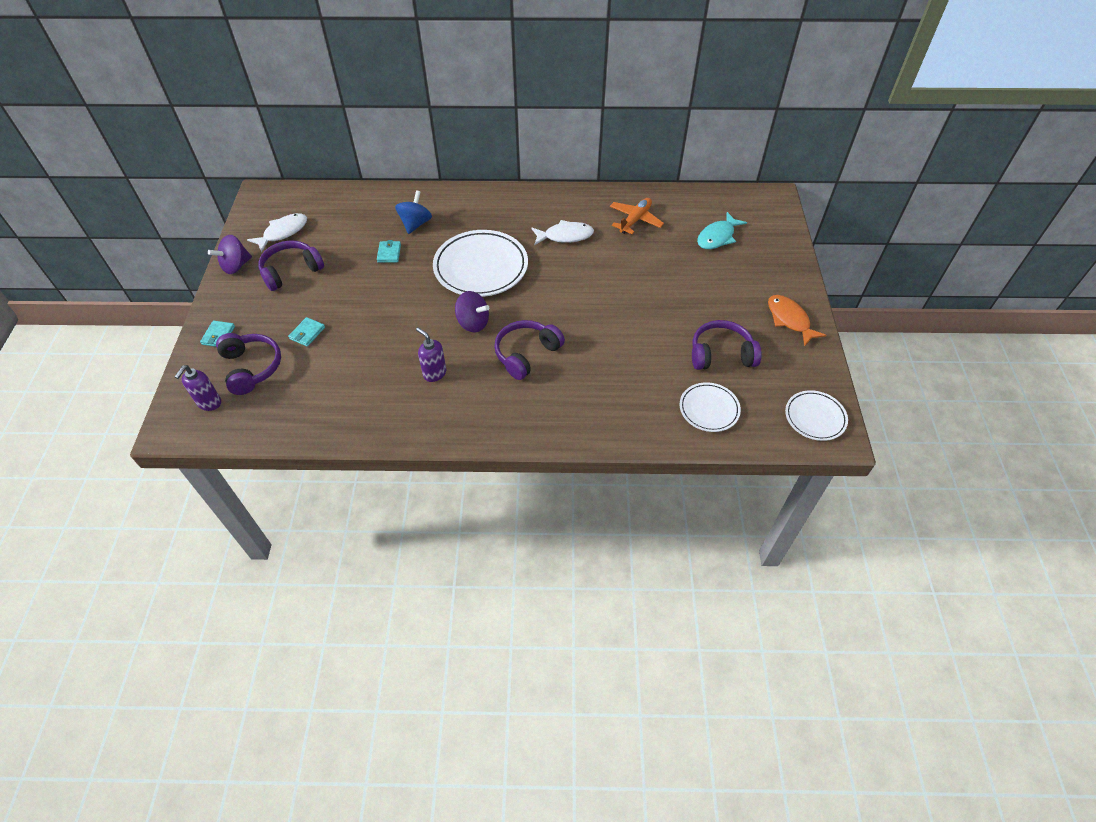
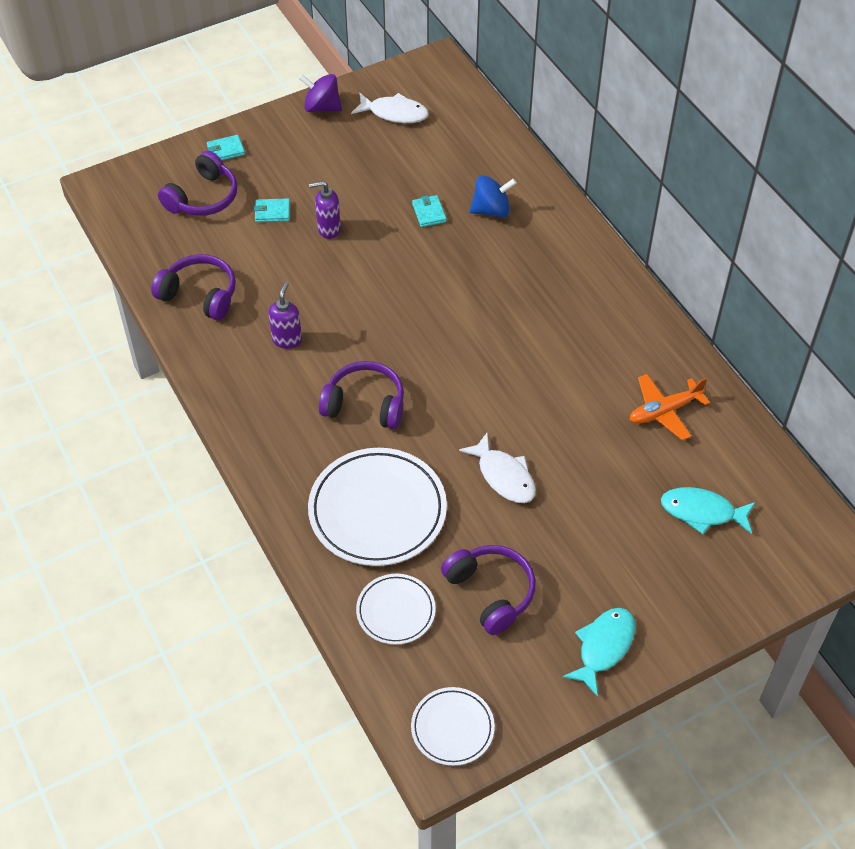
camera: 60 degrees right, 0 degrees up
(209, 403) = (144, 193): purple soap dispenser -> purple soap dispenser (328, 229)
(291, 271) = (345, 152): purple headphones -> purple headphones (200, 295)
(389, 253) = (429, 213): turquoise wallet -> turquoise wallet turned 75 degrees counterclockwise
(473, 323) = (378, 336): purple spinning top -> none
(481, 267) = (467, 301): white plate -> white plate (377, 511)
(565, 236) = (579, 354): white fish -> white fish (504, 476)
(635, 220) = (664, 411): orange plane -> orange plane turned 150 degrees clockwise
(789, 319) = (603, 647): orange fish -> turquoise fish

